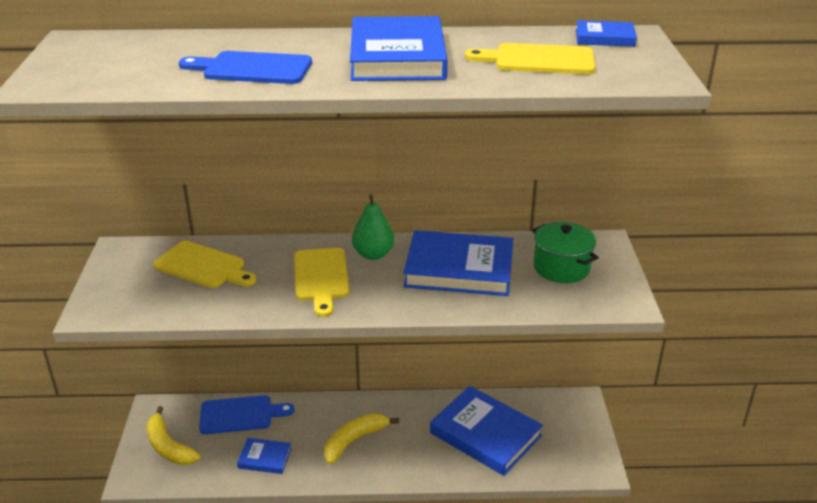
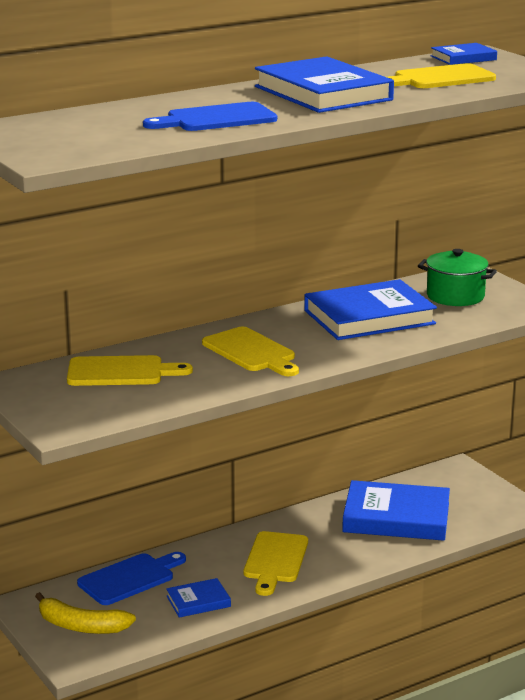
camera: 30 degrees left, 10 degrees down
(354, 441) = (275, 560): yellow banana -> yellow cutting board
(373, 254) = (276, 326): green pear -> none

